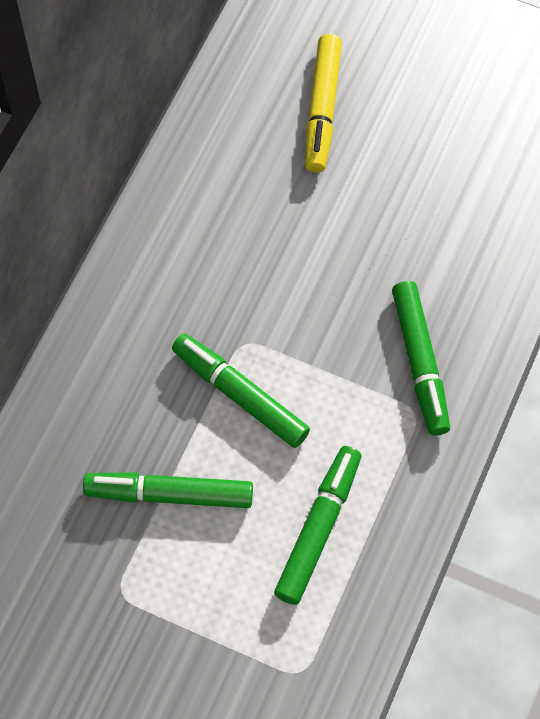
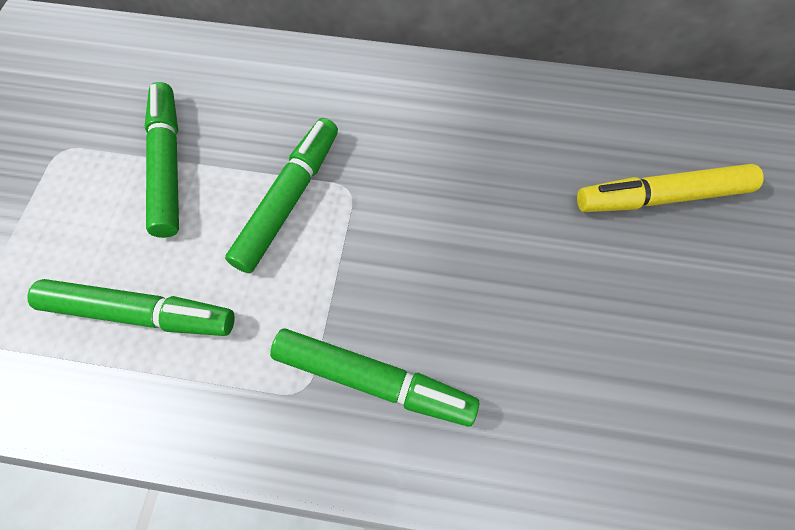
camera: 75 degrees right, 0 degrees up
(420, 362) = (373, 380): green marker -> green marker turned 135 degrees counterclockwise

